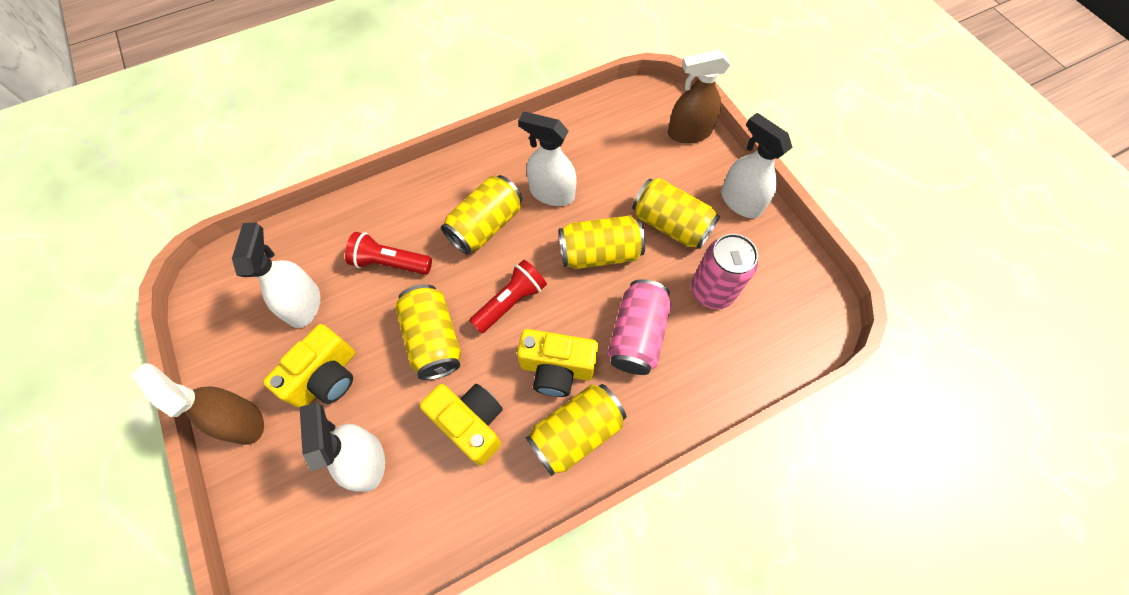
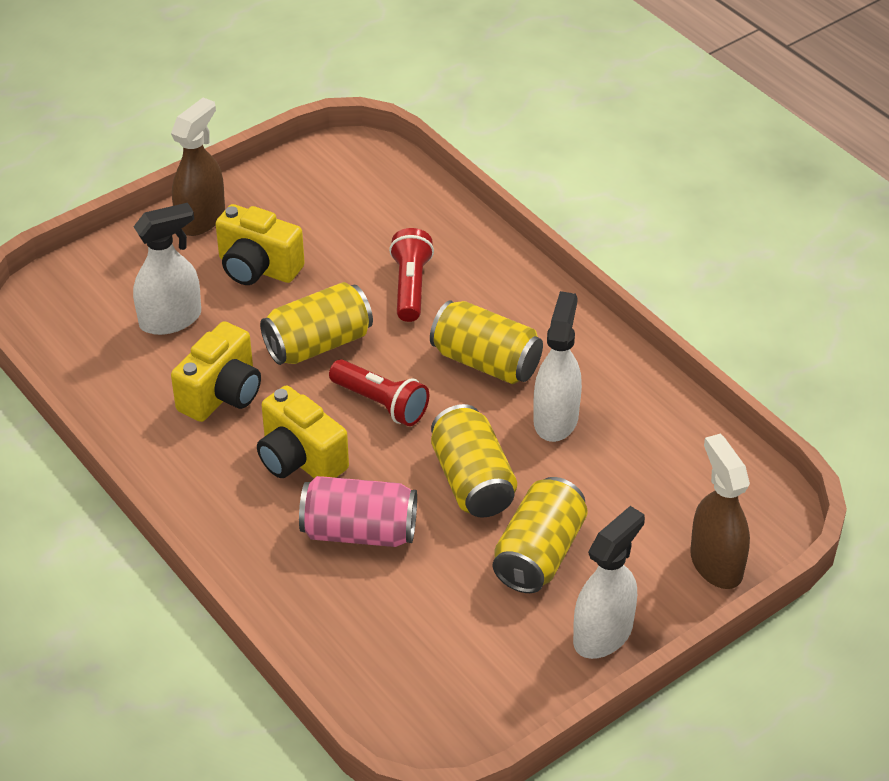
camera: 80 degrees right, 20 degrees down
(304, 304) = (341, 229): white spray bottle -> none
(557, 369) = (300, 459): yellow camera -> yellow camera turned 45 degrees counterclockwise
(576, 432) = (224, 487): yellow can -> none
(712, 291) = (441, 607): pink can -> none

